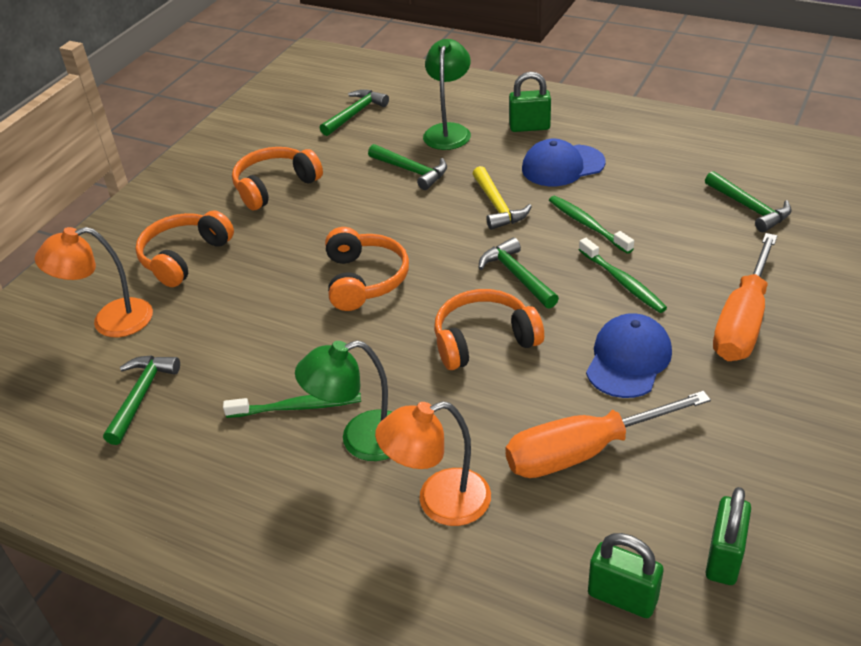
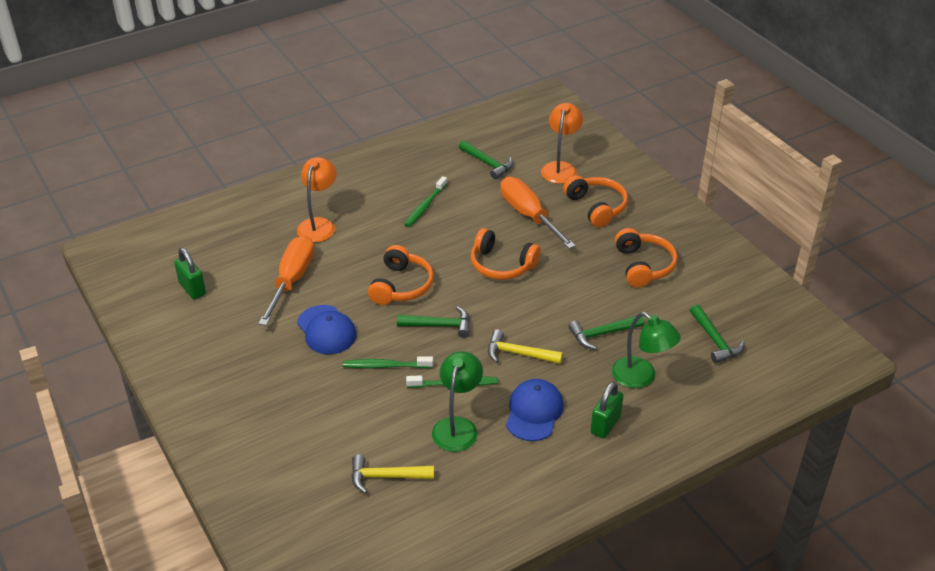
camera: 120 degrees right, 0 degrees up
(361, 440) = (381, 217): green lamp -> green lamp (457, 426)
(622, 597) = (214, 251): green padlock -> none
(742, 321) = (299, 394): orange screwdriver -> orange screwdriver (529, 216)
(749, 208) = (386, 477): green hammer -> yellow hammer

